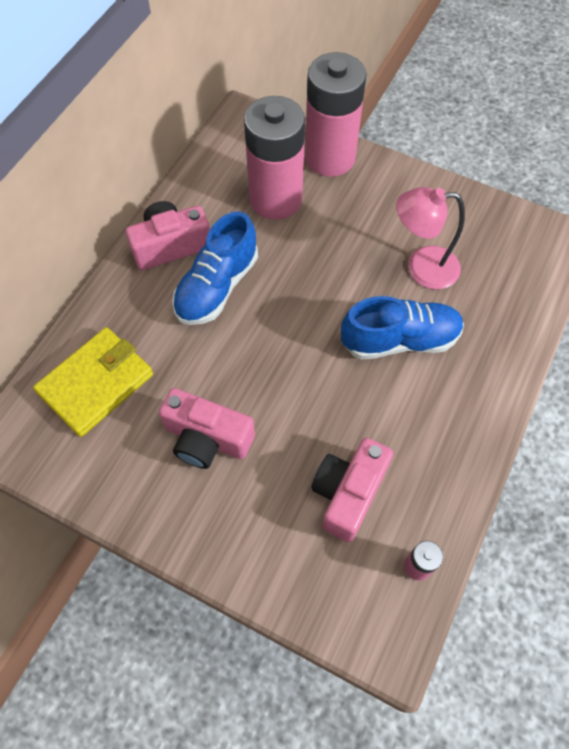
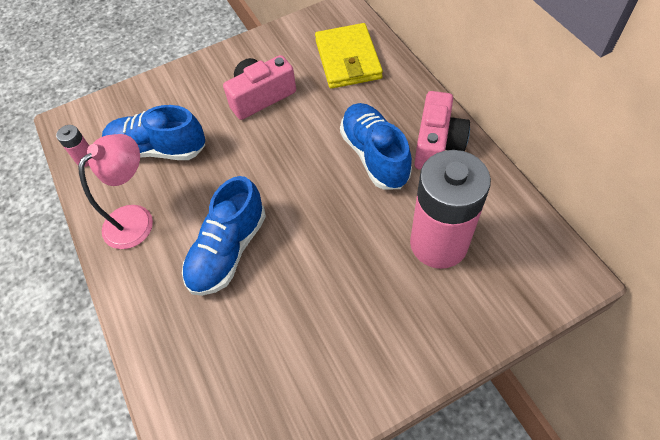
camera: 130 degrees right, 5 degrees down
(330, 157) = (464, 323): pink battery -> none
(348, 493) = (158, 149): pink camera -> blue shoe
(421, 267) = (277, 317): pink lamp -> pink lamp (136, 218)

